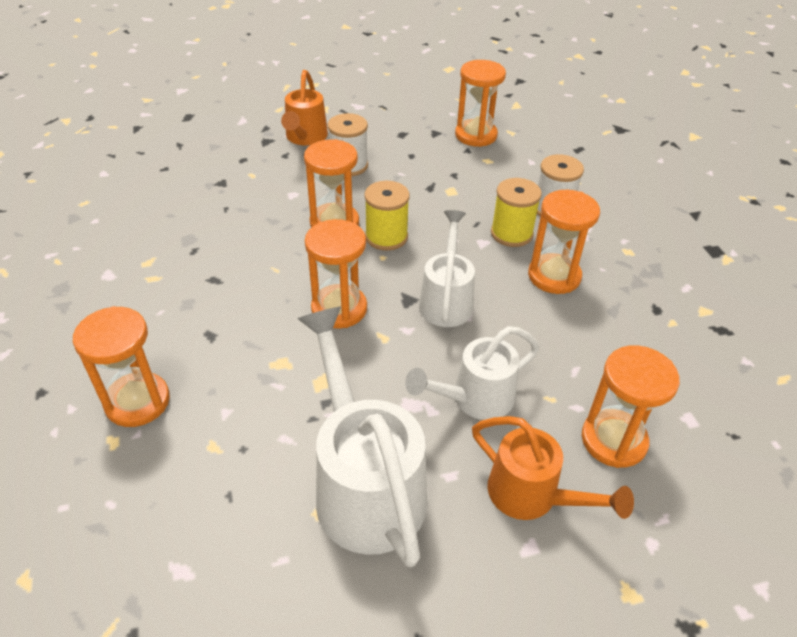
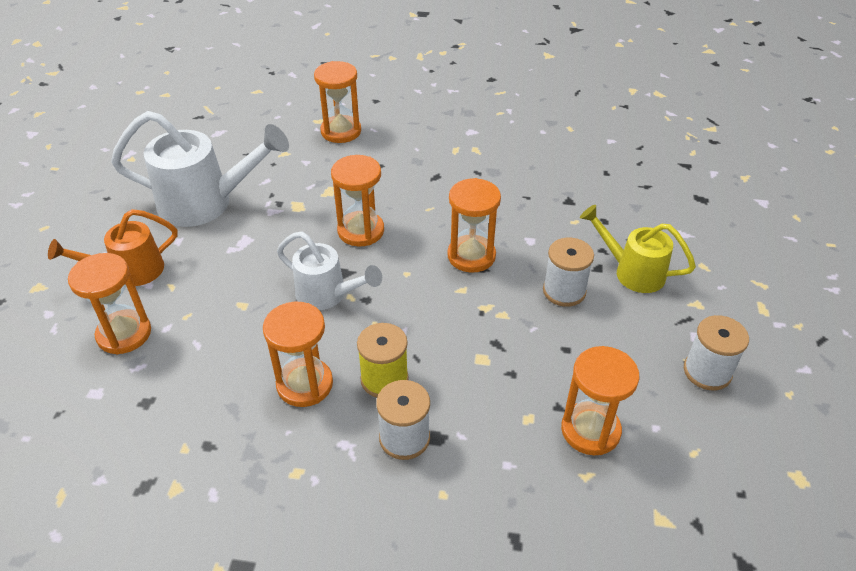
camera: 115 degrees right, 0 degrees up
(305, 138) = (632, 272): orange watering can -> yellow watering can
(386, 237) = (432, 284): yellow spool -> none
(389, 100) = (707, 372): none -> white spool
(475, 399) = (221, 274): white watering can -> none

